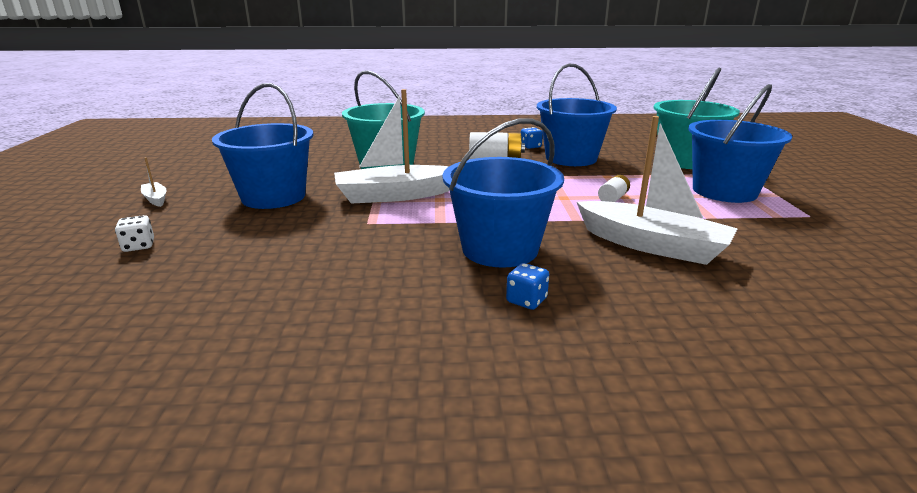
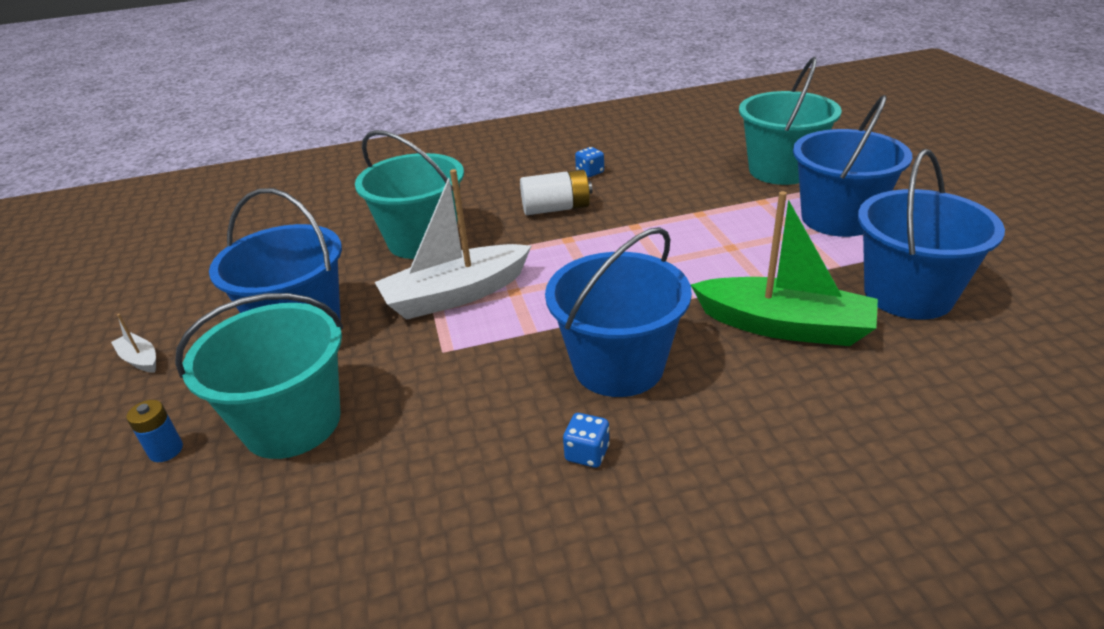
camera: 10 degrees left, 10 degrees up
(139, 246) = (166, 450): white dice -> blue battery
(235, 245) = (292, 423): none -> turquoise bucket
(526, 300) = (677, 443): blue dice -> blue dice (587, 453)
(571, 158) = (646, 187): blue bucket -> blue bucket (908, 294)
(613, 198) = (718, 253): white battery -> none
(651, 245) = (784, 326): white boat -> green boat

